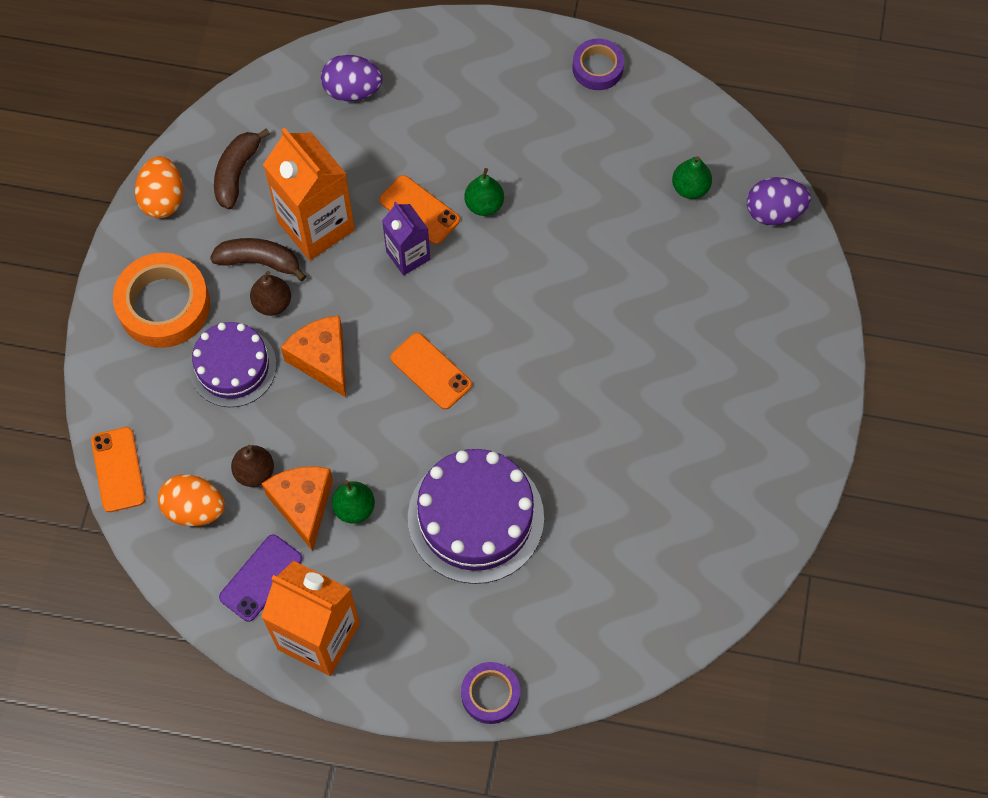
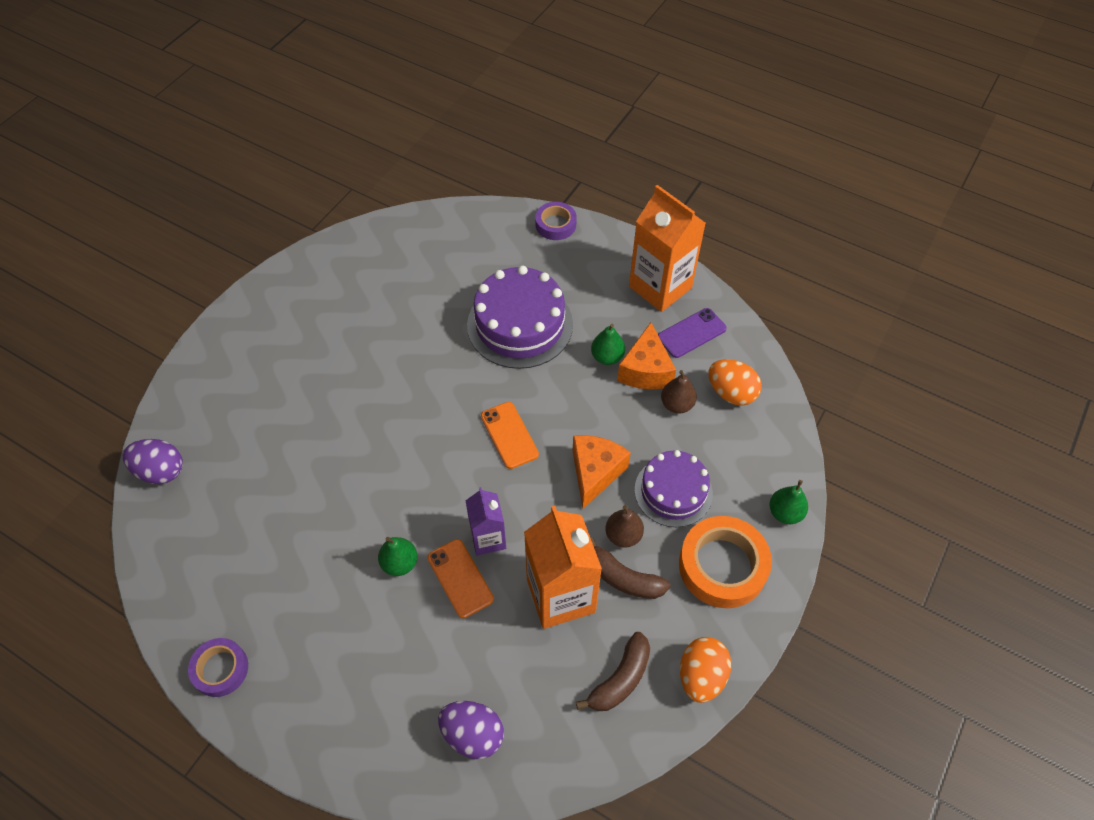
camera: 160 degrees left, 10 degrees down
(118, 469) = (787, 440): orange phone -> none
(322, 359) = (595, 473): orange cheese -> orange cheese turned 150 degrees counterclockwise
(690, 188) = (214, 516): green pear -> green pear (785, 513)

